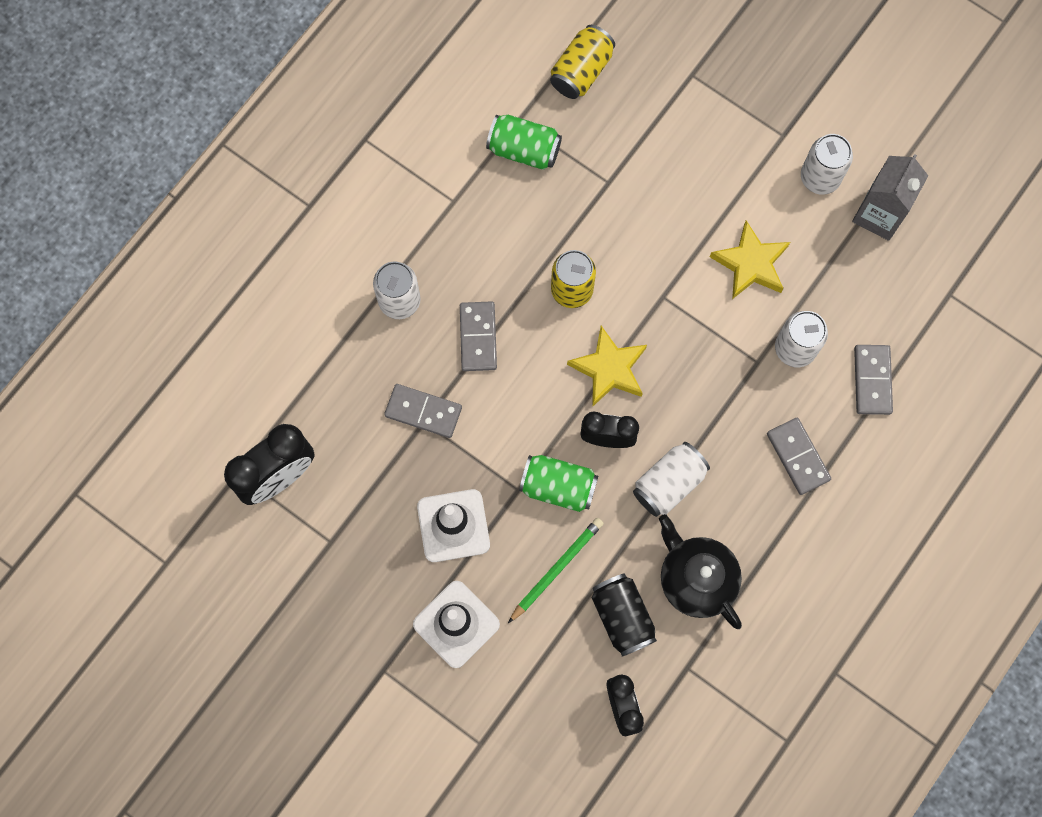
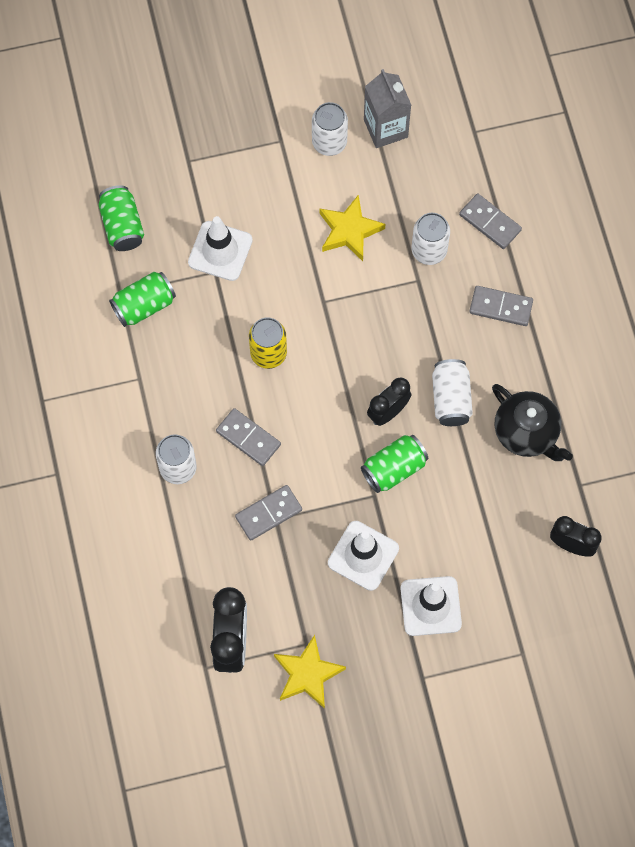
camera: 50 degrees left, 5 degrees down
(556, 569) = (447, 513): green pencil -> none
(581, 71) = (122, 226): yellow can -> green can
(609, 369) = (343, 373): yellow star -> yellow star (307, 674)
(622, 617) = (513, 498): black can -> none
(631, 170) = (220, 251): none -> white traffic cone
(696, 578) = (527, 432): black teapot -> black teapot turned 135 degrees counterclockwise

